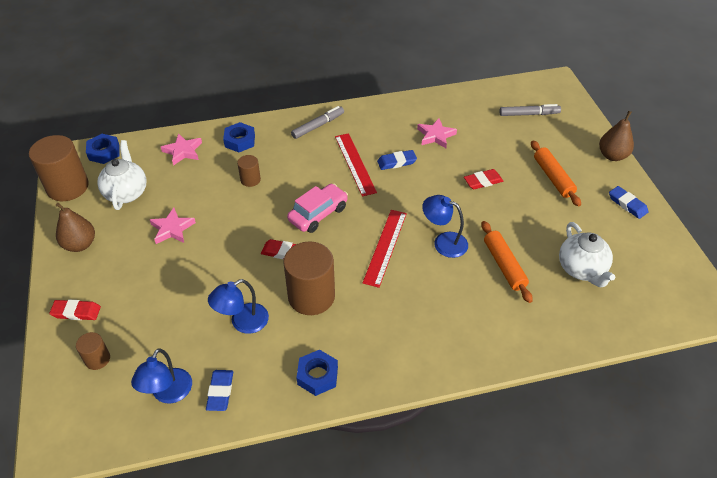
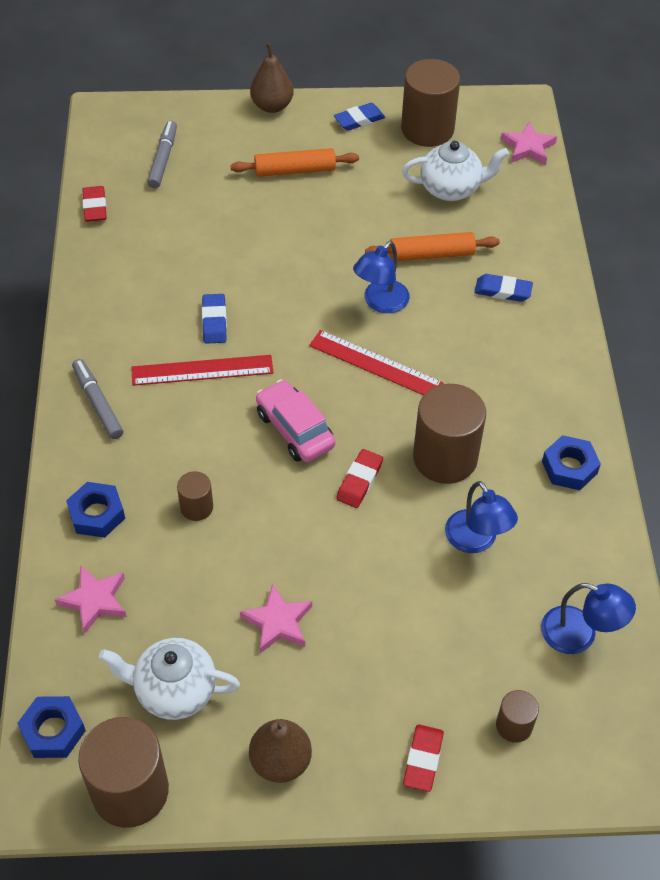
camera: 80 degrees left, 5 degrees up
(220, 392) = (582, 574): blue eraser -> blue eraser (503, 291)
(435, 135) = (172, 267): pink star -> pink star (528, 147)
(483, 181) = (281, 239): red eraser -> red eraser (95, 207)
(642, 246) = (427, 129): none -> brown cylinder

